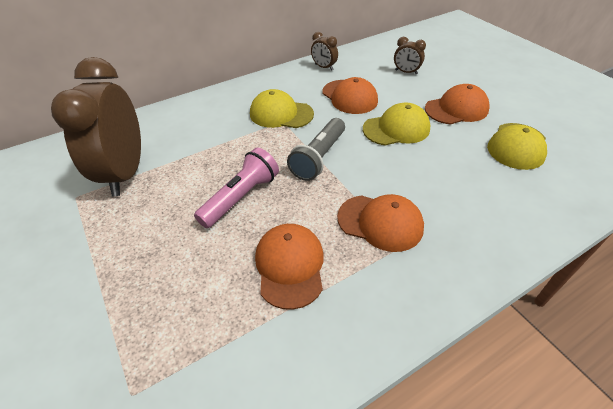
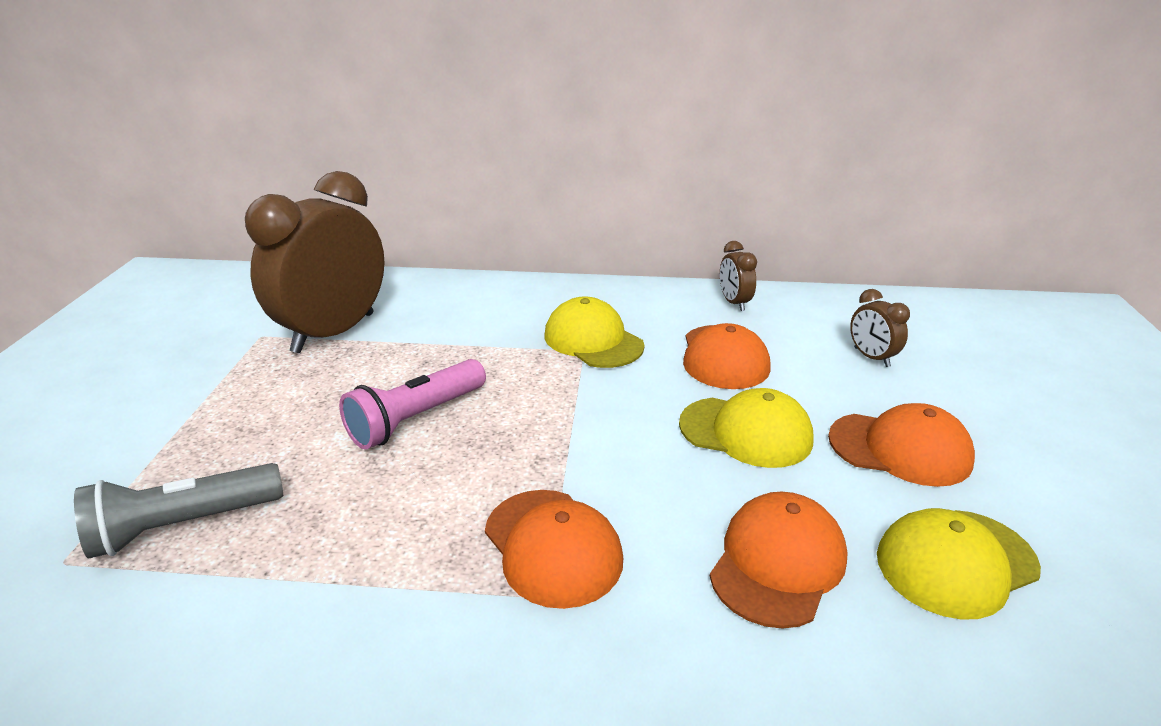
camera: 35 degrees right, 15 degrees down
(241, 197) = (416, 419): pink flashlight -> pink flashlight turned 150 degrees clockwise
(290, 266) = (369, 531): orange cap -> orange cap (777, 563)
(319, 157) = (575, 418): grey flashlight -> grey flashlight (184, 525)

